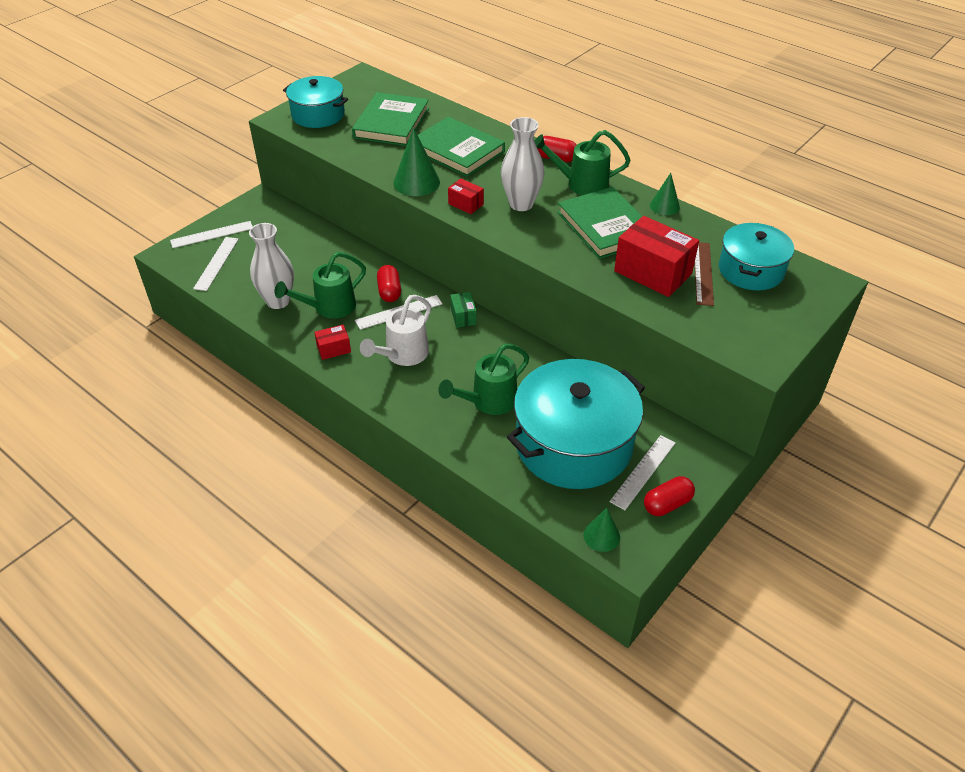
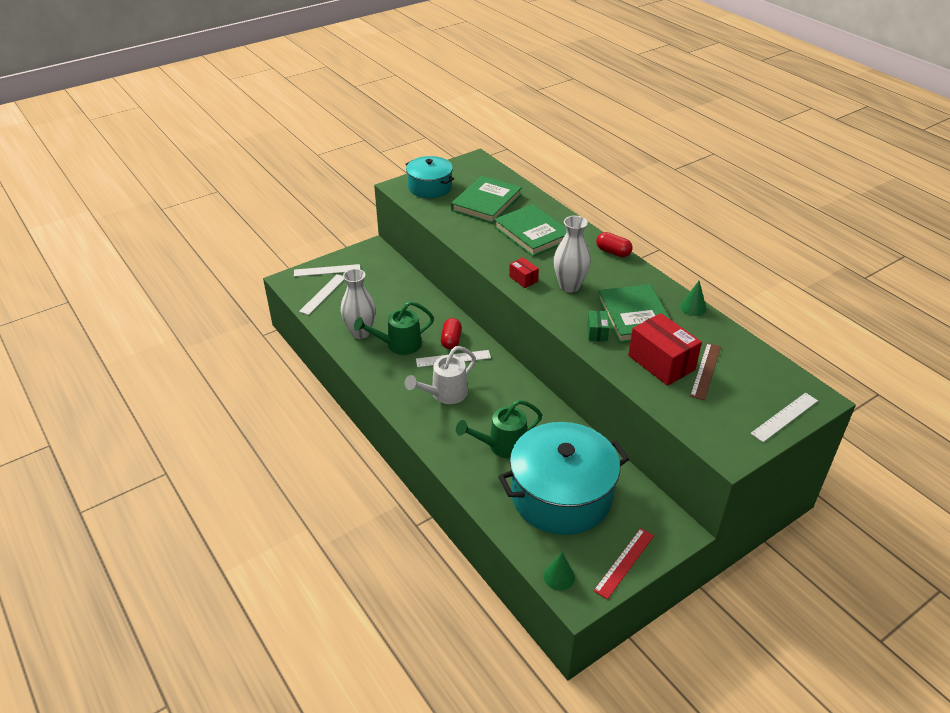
camera: 15 degrees right, 5 degrees down
(334, 349) = (391, 379): red box -> none
(416, 182) = (489, 254): green cone -> none
(463, 317) = (504, 372): green box -> green box (597, 332)
(581, 184) = (626, 277): green watering can -> none
(643, 471) = (613, 531): white ruler -> white ruler (784, 417)
(667, 504) = (624, 562): red capsule -> red ruler
(751, 270) = (750, 376): turquoise pot -> none

